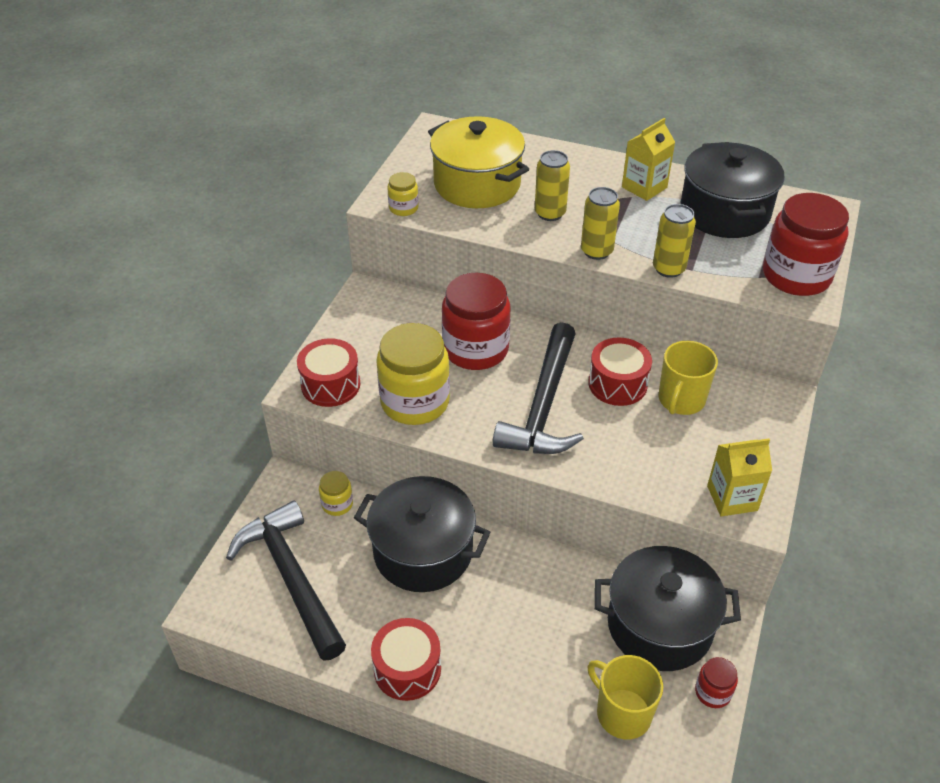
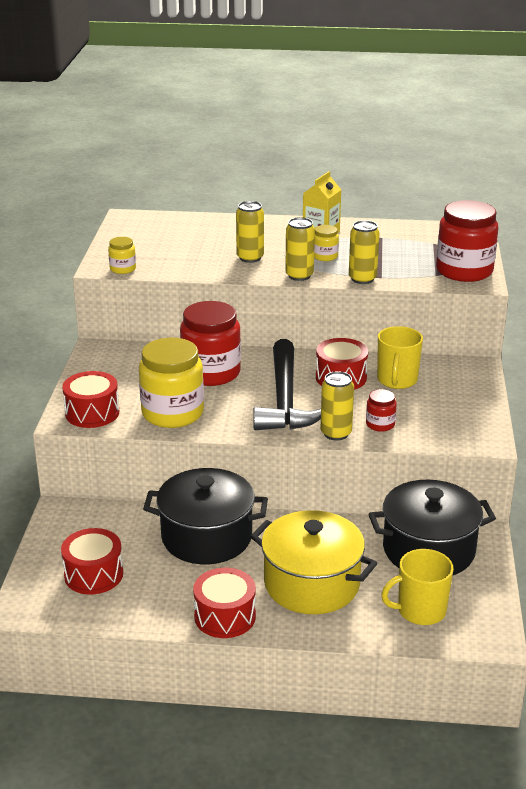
camera: 15 degrees left, 15 degrees down
(291, 577) = (93, 574): black hammer -> red drum
(337, 504) = (115, 518): yellow jar -> yellow jar (325, 256)
(477, 184) = (179, 247): yellow pot -> yellow pot (311, 584)
(584, 469) = (336, 433): none -> yellow can
(622, 713) = (420, 610): yellow mug -> yellow mug turned 45 degrees counterclockwise
(713, 692) = (488, 584): red jar -> red jar (380, 424)
(724, 212) = (392, 241): black pot -> none
(732, 498) = (462, 433): yellow carton -> none

